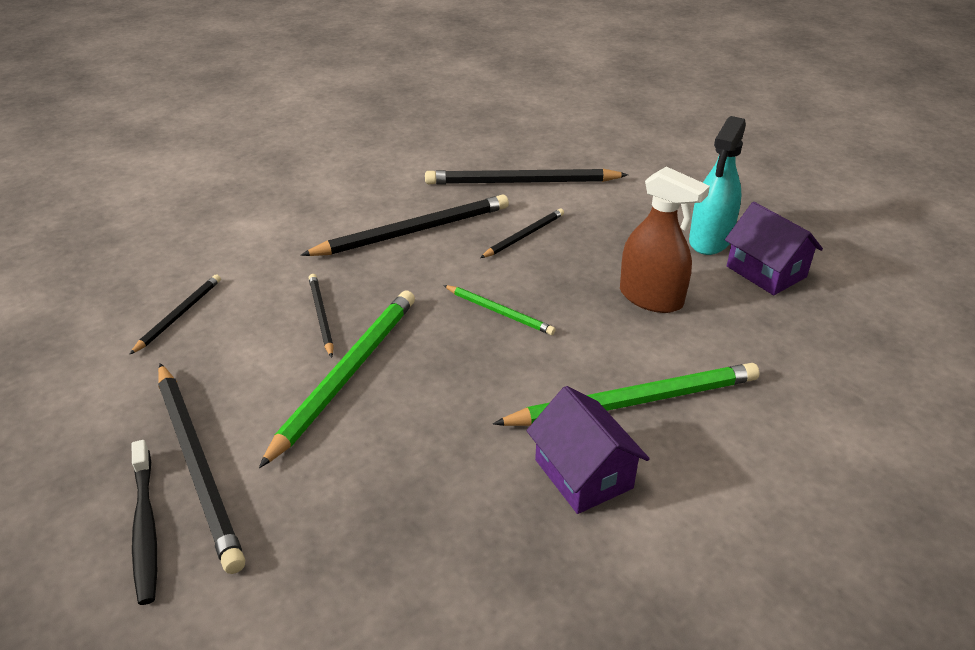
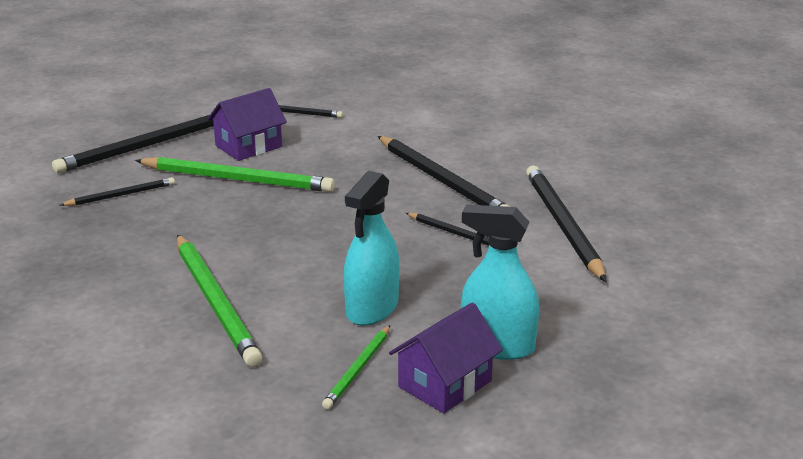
camera: 80 degrees right, 10 degrees down
(145, 528) = (94, 142): black toothbrush -> none
(321, 316) = (306, 160): black pencil -> black pencil (121, 195)
(499, 312) = (329, 232): green pencil -> green pencil (358, 369)
(583, 474) = (130, 282): purple house -> purple house (248, 146)
(651, 298) = (372, 308): brown spray bottle -> turquoise spray bottle

